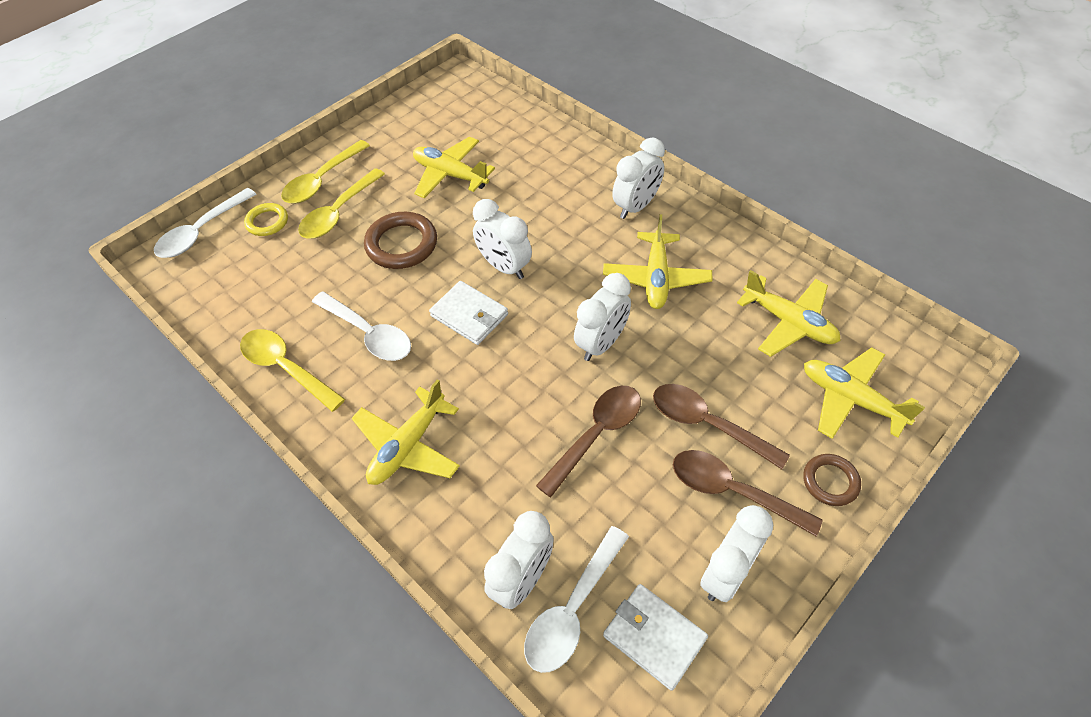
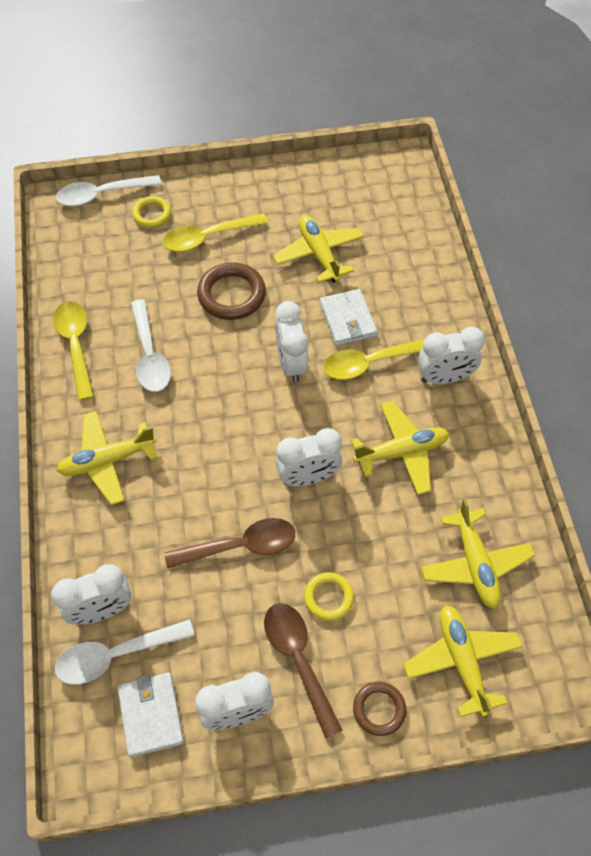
camera: 35 degrees right, 5 degrees up
(322, 180) = (218, 200): yellow spoon -> yellow spoon (370, 363)
(469, 315) = (231, 388): white wallet -> white wallet (347, 319)
(656, 278) = (401, 452): yellow plane -> yellow plane turned 150 degrees counterclockwise
(707, 424) = (328, 598): brown spoon -> yellow ring

